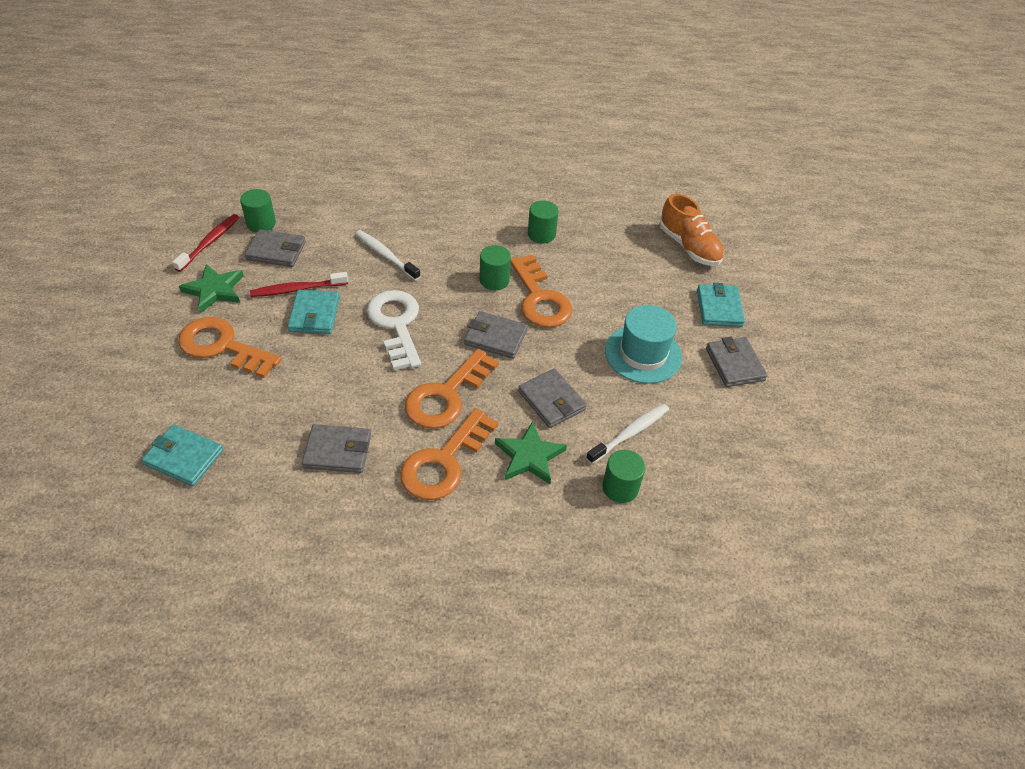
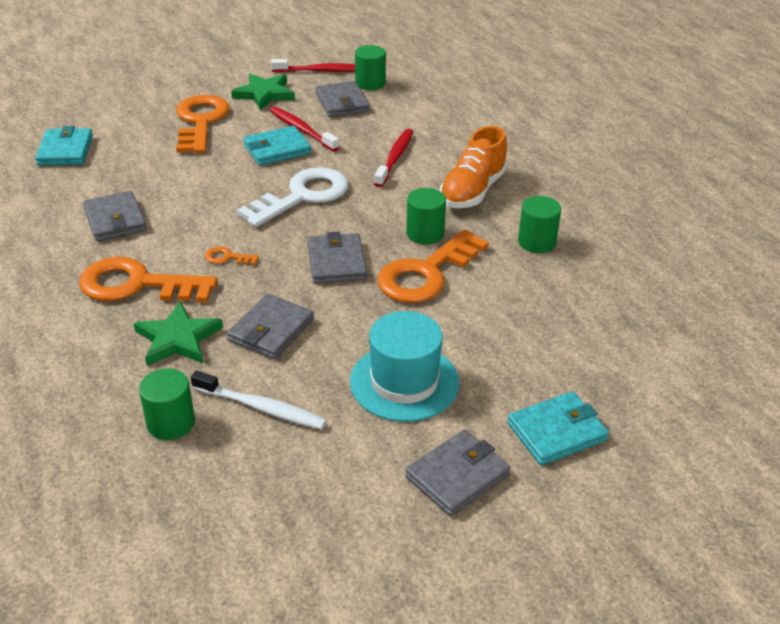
camera: 65 degrees right, 10 degrees down
(386, 255) = (395, 158): white toothbrush -> red toothbrush
(446, 396) = (227, 257): orange key -> orange key, size x0.41
(689, 247) = (652, 370): orange shoe -> orange shoe (472, 191)

